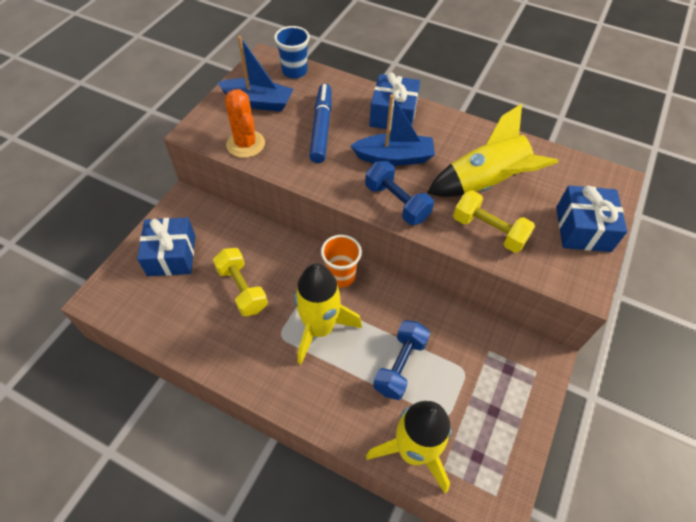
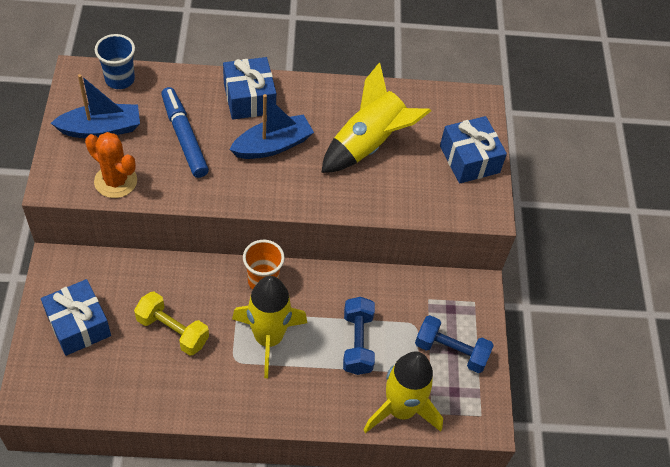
camera: 30 degrees left, 0 degrees up
(397, 203) = (297, 191): blue dumbbell -> blue dumbbell (451, 351)
(489, 231) = (391, 190): yellow dumbbell -> none

